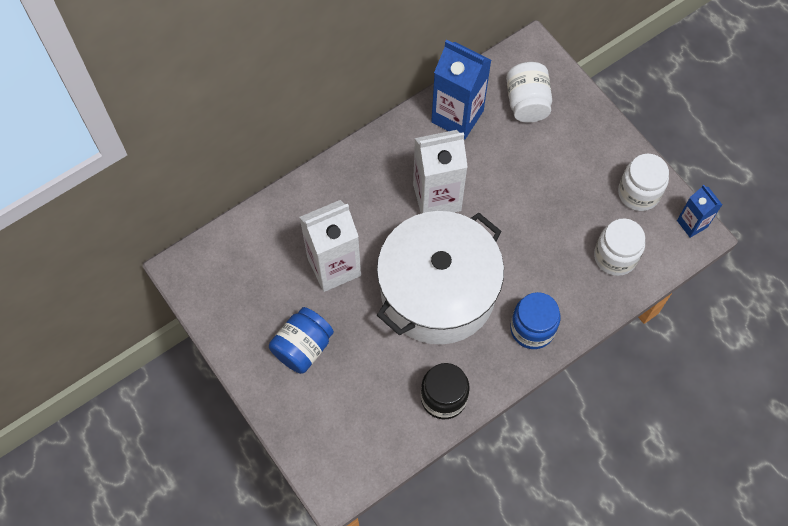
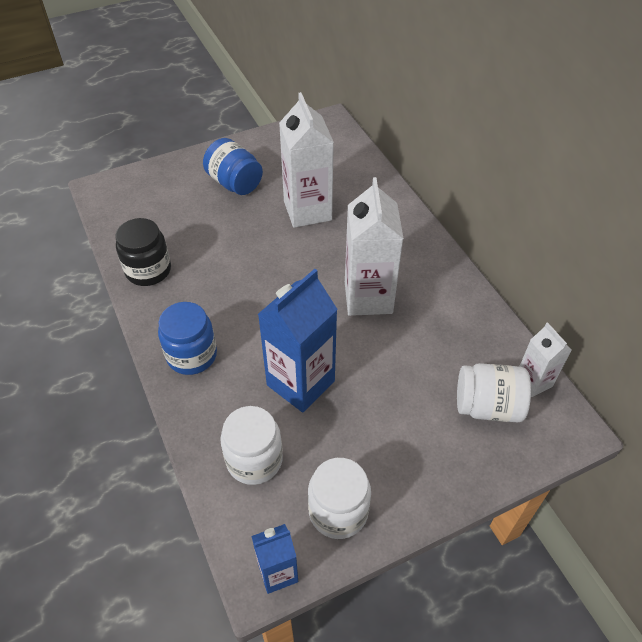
camera: 100 degrees right, 15 degrees down
(438, 291) = (260, 282): white pot -> none
(457, 116) = (471, 331): blue carton -> blue carton (300, 383)
(497, 73) = (533, 382): none -> white carton

